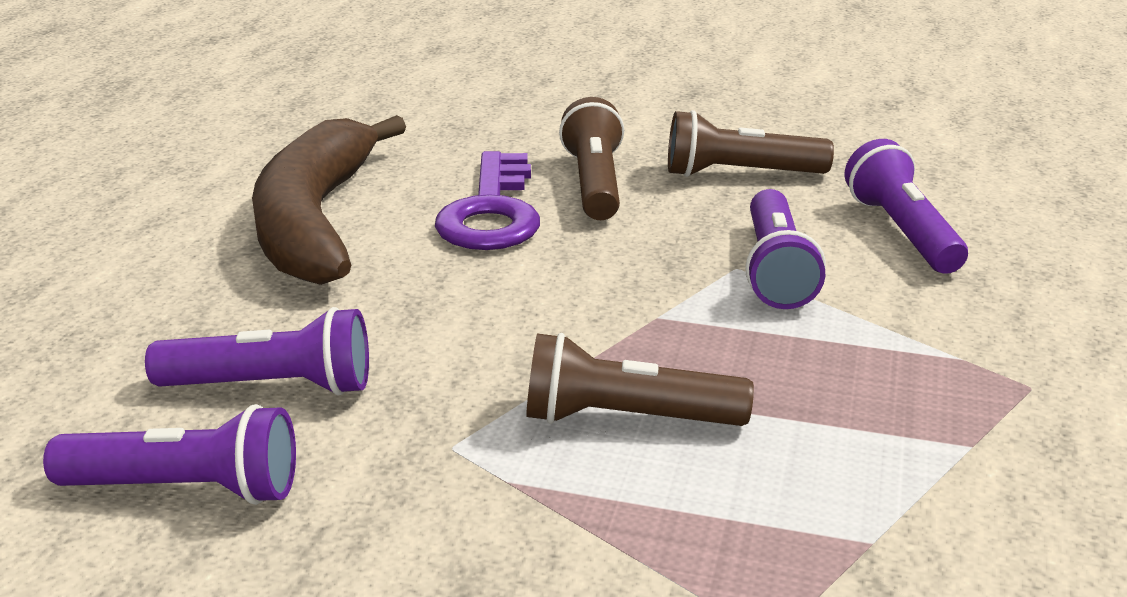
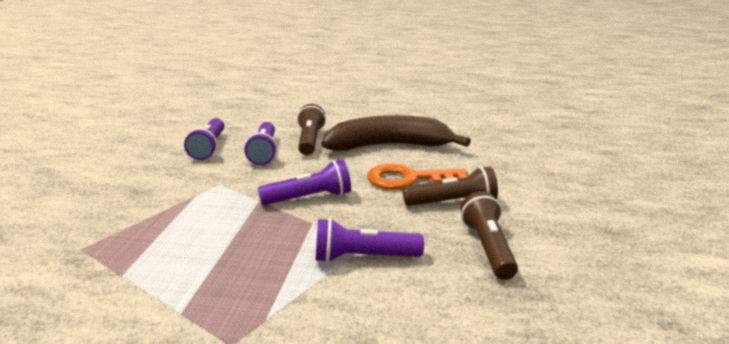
camera: 85 degrees right, 5 degrees down
(492, 213) = (409, 179): purple key -> orange key
(627, 418) = (229, 217): brown flashlight -> brown flashlight (310, 141)
(902, 232) = (425, 309): purple flashlight -> purple flashlight (309, 198)

